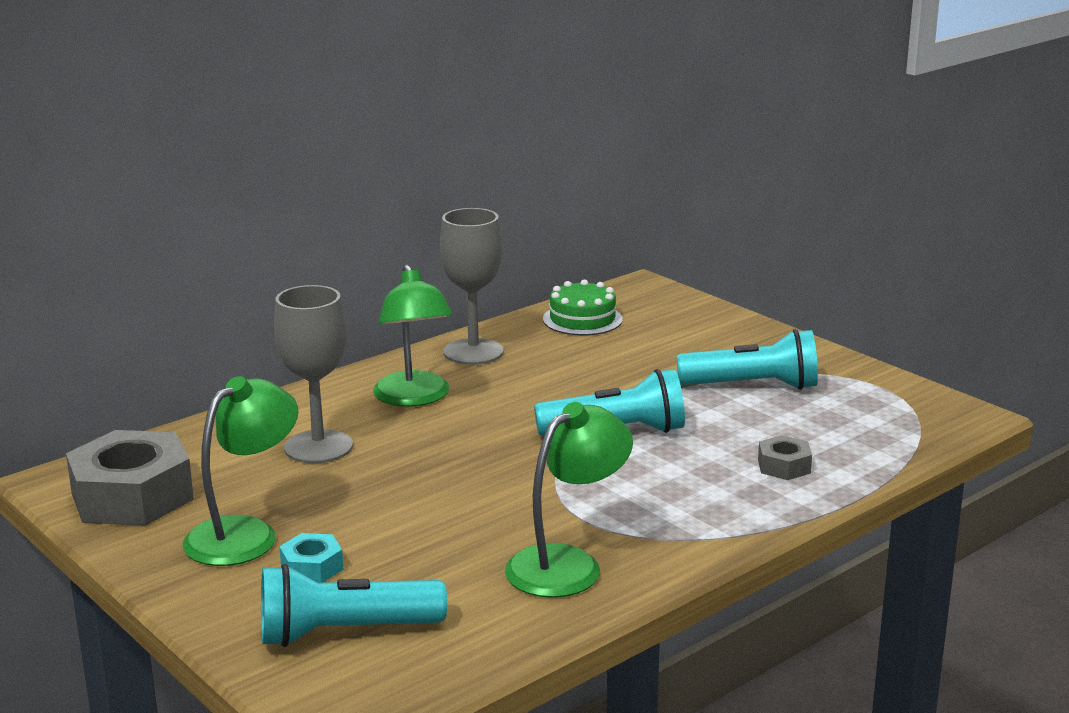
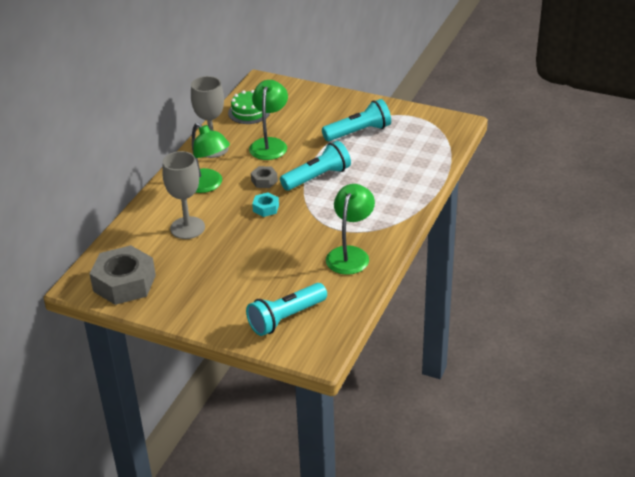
camera: 25 degrees left, 15 degrees up
(245, 533) = (197, 285): green lamp -> green lamp (270, 144)
(312, 567) = (243, 292): turquoise nut -> turquoise nut (266, 208)
(784, 466) = (403, 174): grey nut -> grey nut (264, 181)

